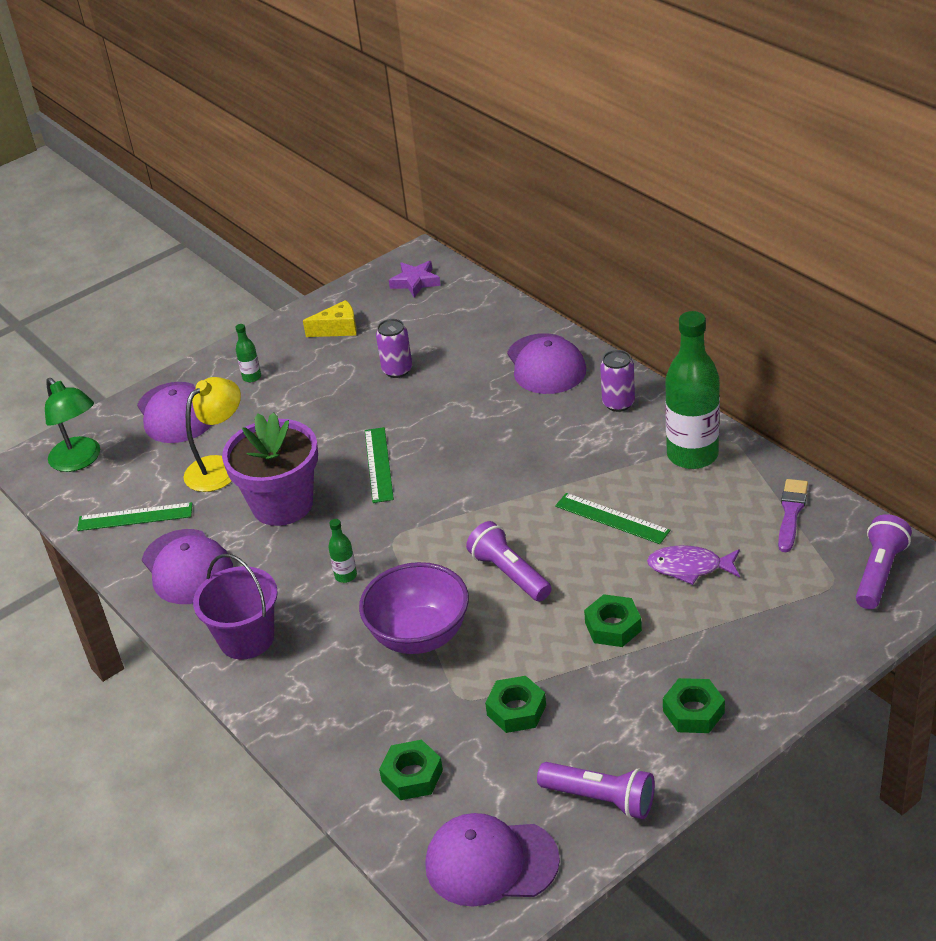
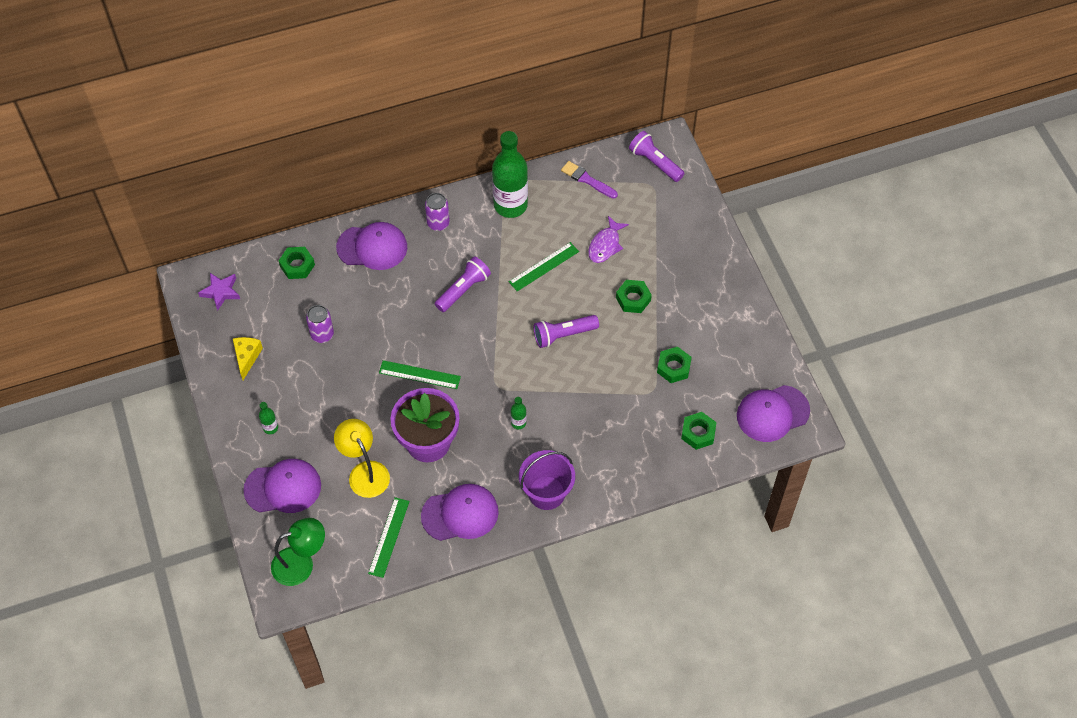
camera: 75 degrees left, 20 degrees up
(419, 636) = (591, 398): purple bowl -> none
(491, 862) = (772, 413): purple cap -> purple cap turned 45 degrees clockwise
(601, 799) = (752, 350): purple flashlight -> purple flashlight (463, 289)
(693, 711) = (713, 286): green nut -> green nut (297, 265)

